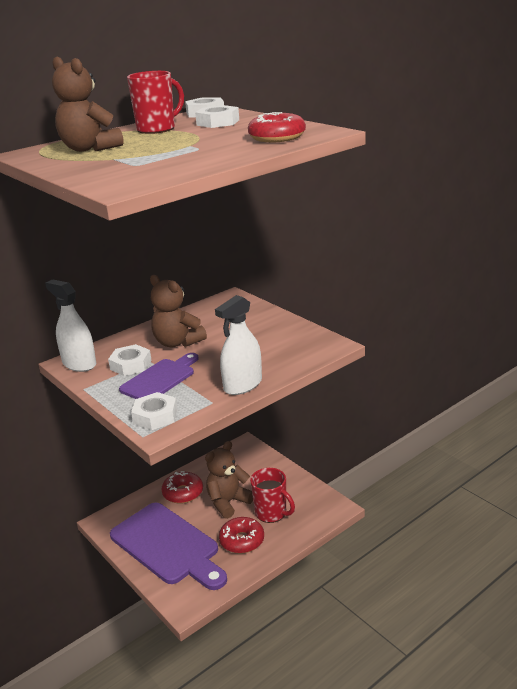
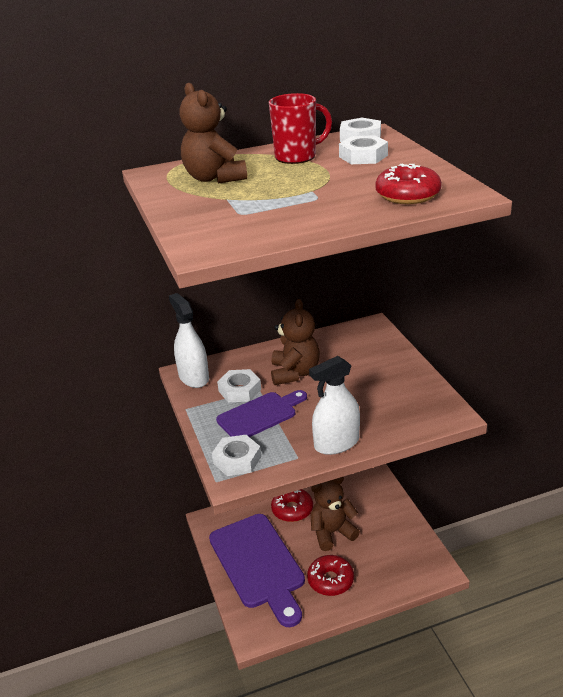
camera: 20 degrees right, 5 degrees up
(177, 342) = (295, 373): brown teddy bear -> brown teddy bear turned 150 degrees counterclockwise
(272, 513) = (371, 558): red mug -> none

